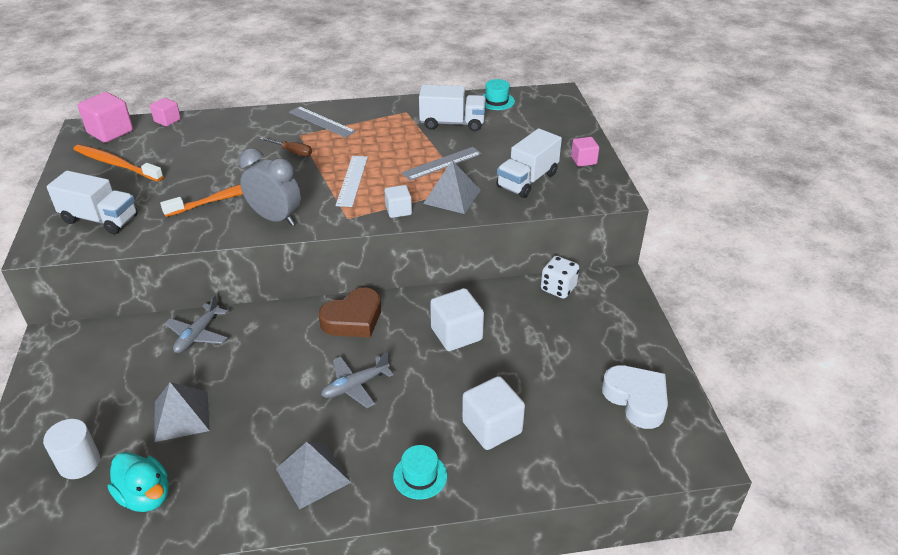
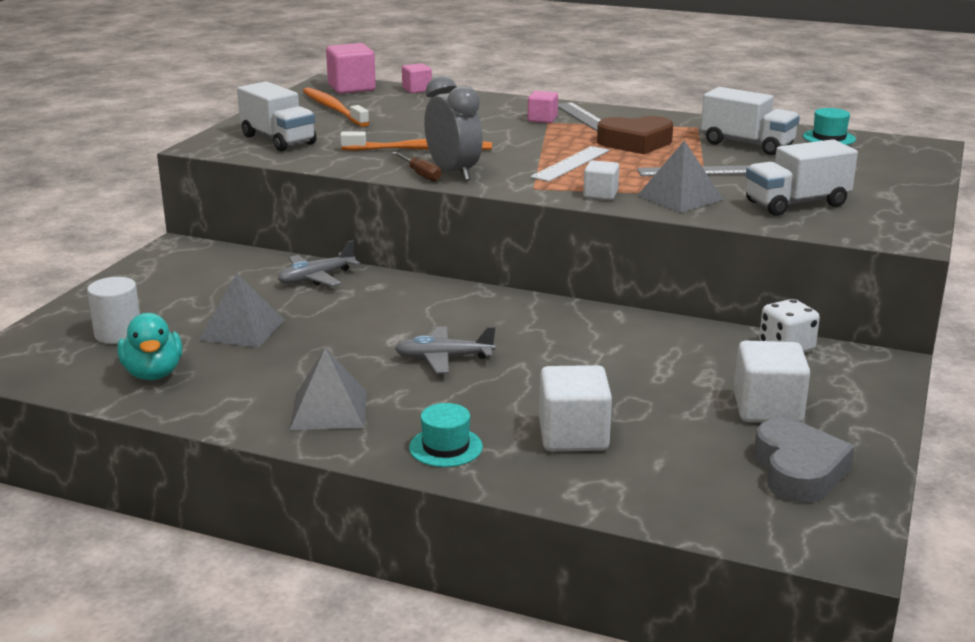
camera: 30 degrees right, 15 degrees down
(292, 152) = (525, 132): brown screwdriver -> brown screwdriver (420, 174)
(353, 319) = (494, 308): brown heart -> brown heart (635, 143)
(456, 334) = (607, 351): white cube -> white cube (767, 409)
(583, 160) = (898, 203): pink cube -> pink cube (542, 119)
(636, 399) = (798, 470): white heart -> grey heart

